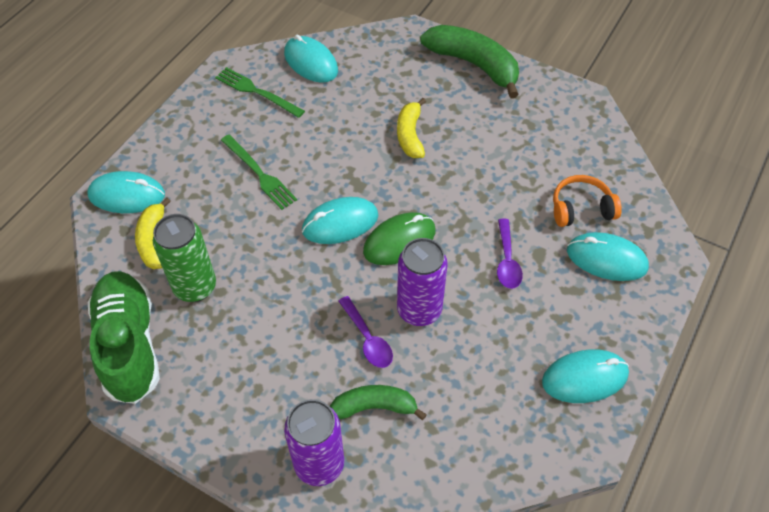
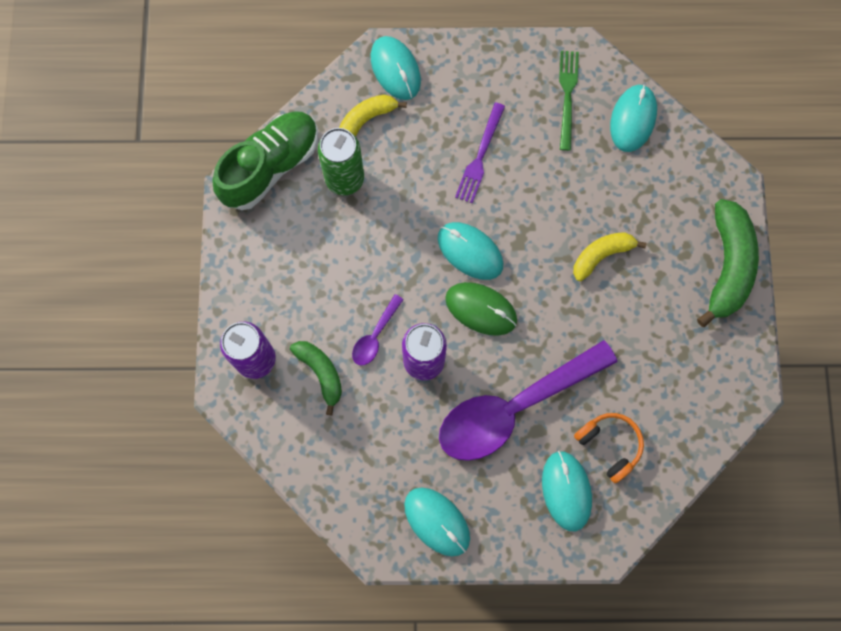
camera: 60 degrees right, 20 degrees up
(259, 174) = (480, 156): green fork -> purple fork
(507, 261) = (514, 407): purple spoon -> purple spoon, size x2.39

